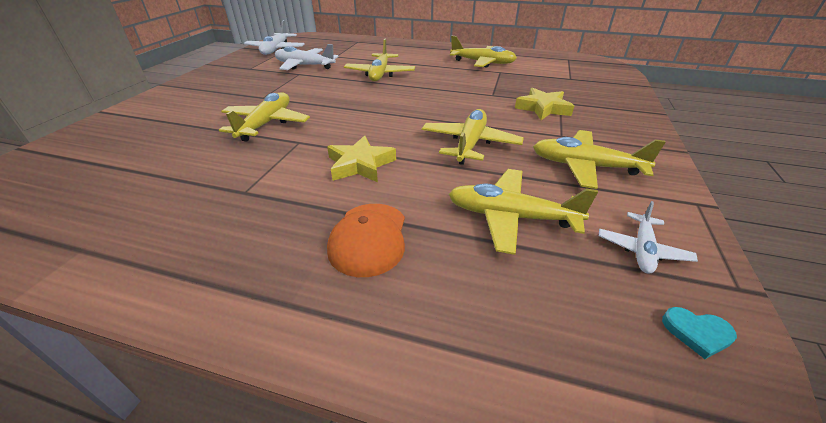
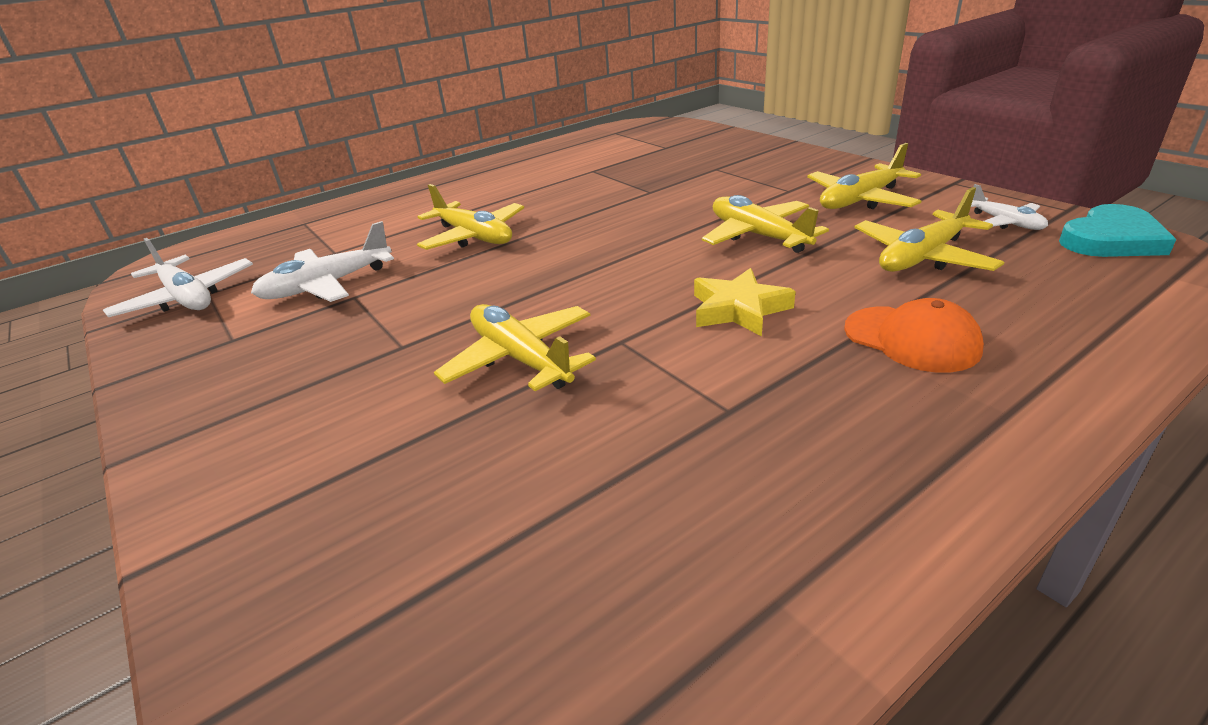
camera: 50 degrees left, 5 degrees down
(482, 63) = (550, 171): yellow plane -> none
(543, 108) = (719, 180): yellow star -> none
(697, 333) = (1111, 239): turquoise heart -> turquoise heart, size x2.08

